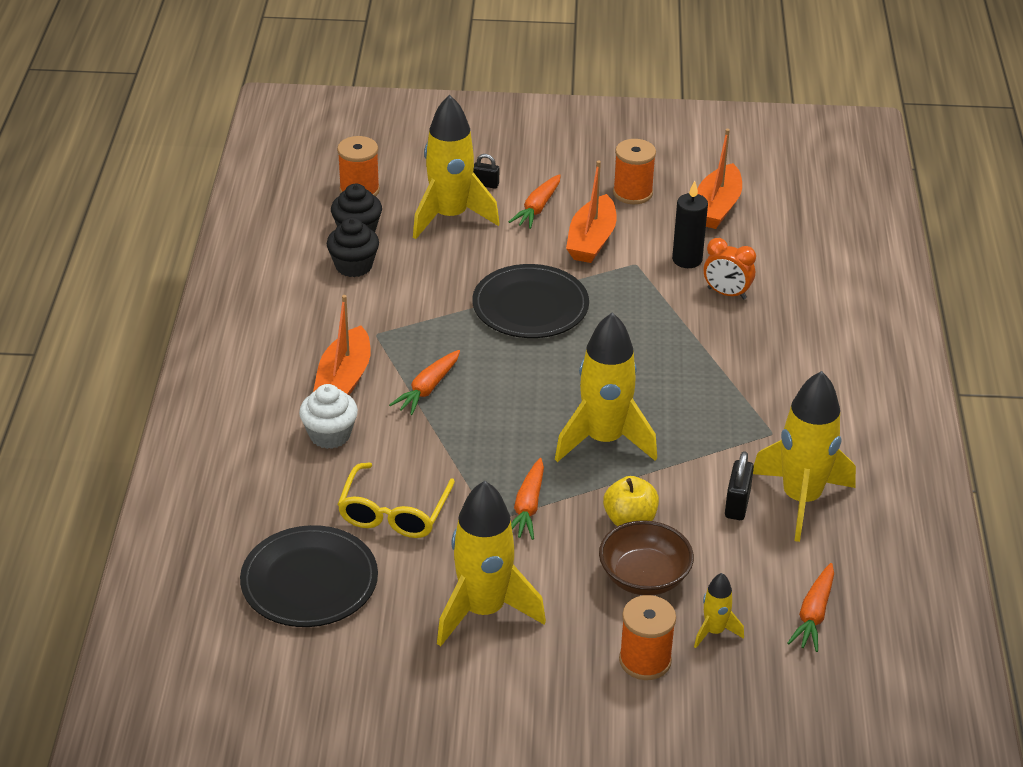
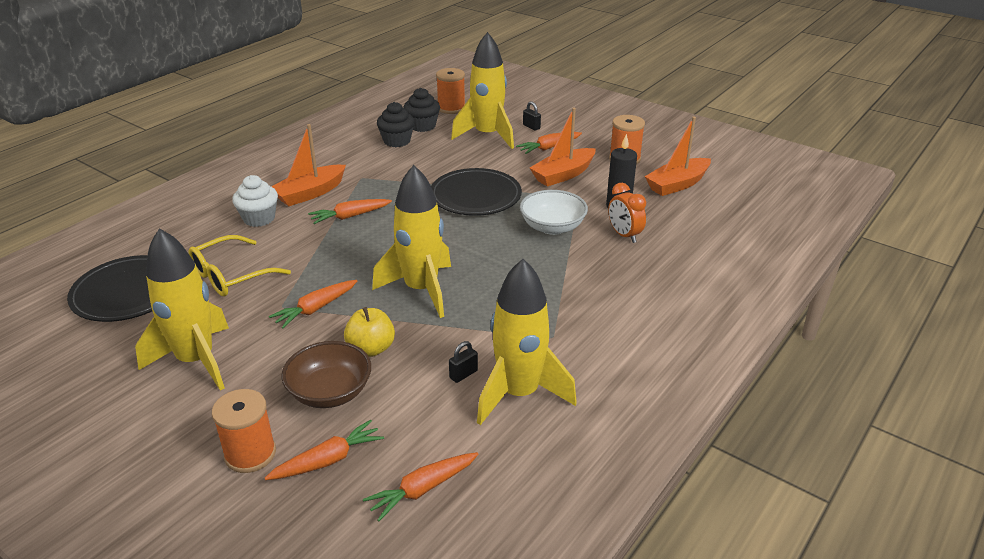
camera: 35 degrees right, 5 degrees down
(649, 313) = (552, 227): none -> white bowl
(714, 631) = (328, 460): yellow rocket -> orange carrot
(737, 504) = (463, 374): black padlock -> black padlock, size x0.66

